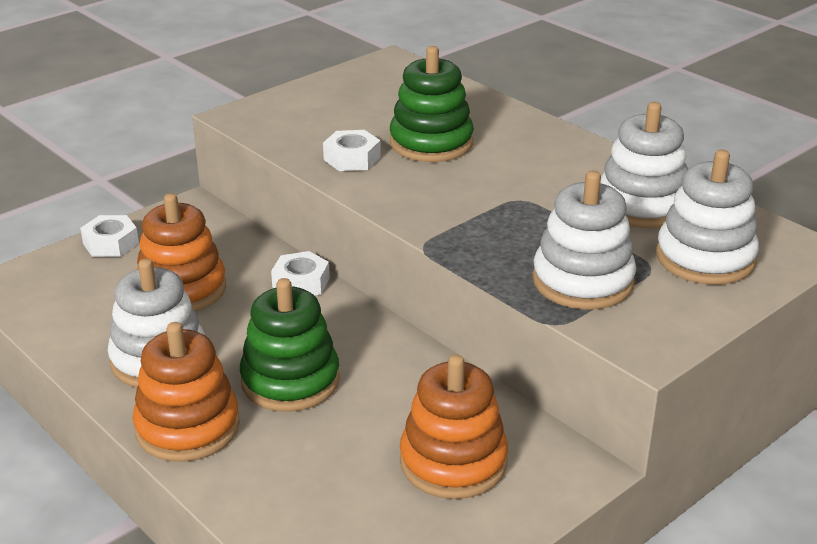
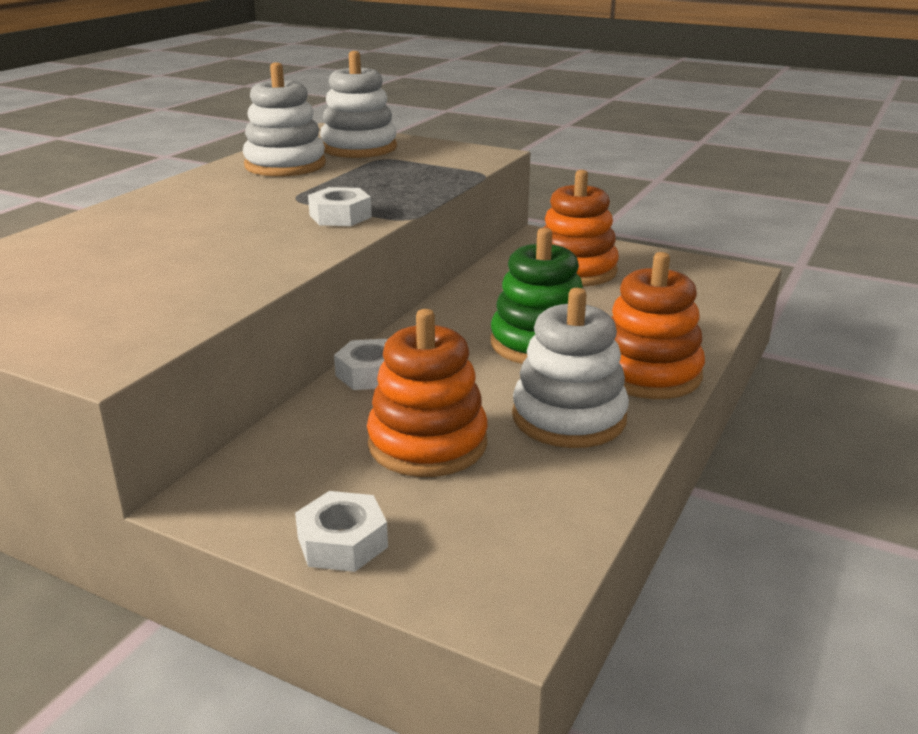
camera: 110 degrees left, 5 degrees down
(352, 158) = (232, 270): white nut -> white nut (340, 216)
(431, 143) = (179, 241): green stacking toy -> none
(582, 281) = (419, 171): white stacking toy -> none

